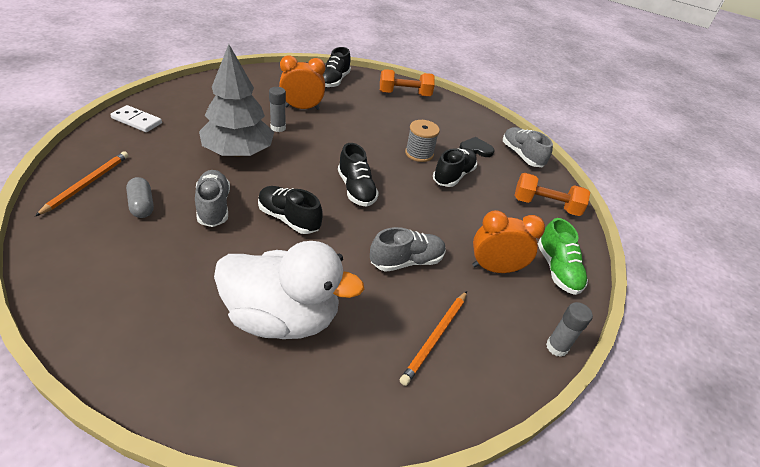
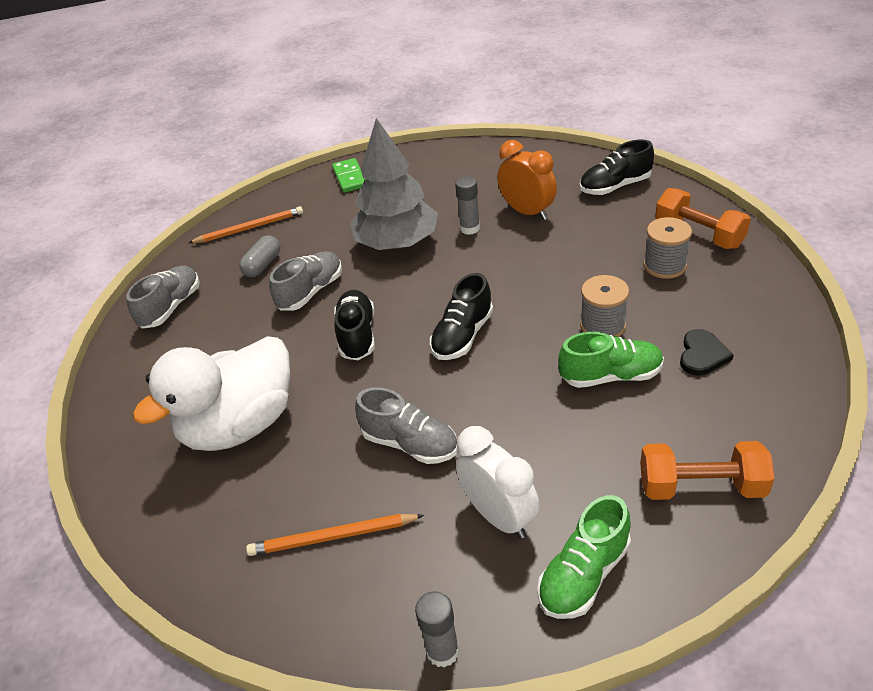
camera: 60 degrees right, 0 degrees up
(137, 121) = (350, 177): white domino -> green domino
(283, 317) = (240, 425): white duck -> white duck turned 75 degrees clockwise
(409, 114) = (664, 266): none -> grey spool
(453, 176) = (610, 376): black shoe -> green shoe
(475, 149) = (702, 355): black heart -> black heart turned 60 degrees clockwise
(494, 268) = (499, 516): orange clock -> white clock
(521, 155) = (774, 397): grey shoe -> grey shoe (171, 307)
(545, 205) = (701, 487): orange dumbbell -> orange dumbbell turned 60 degrees counterclockwise

